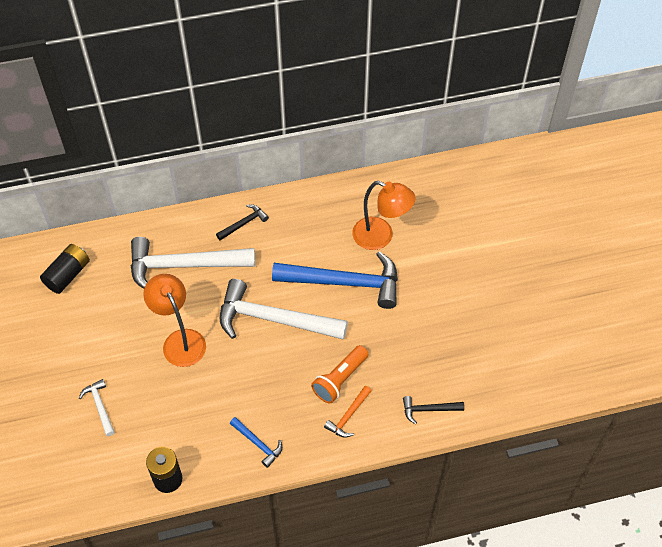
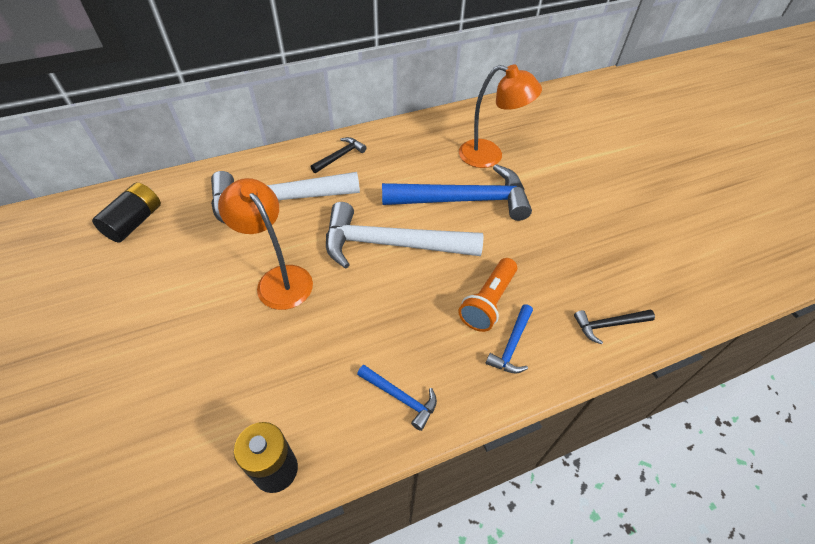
camera: 10 degrees left, 5 degrees down
(100, 406) = (171, 374): white hammer -> none
(348, 416) = (512, 345): orange hammer -> blue hammer

